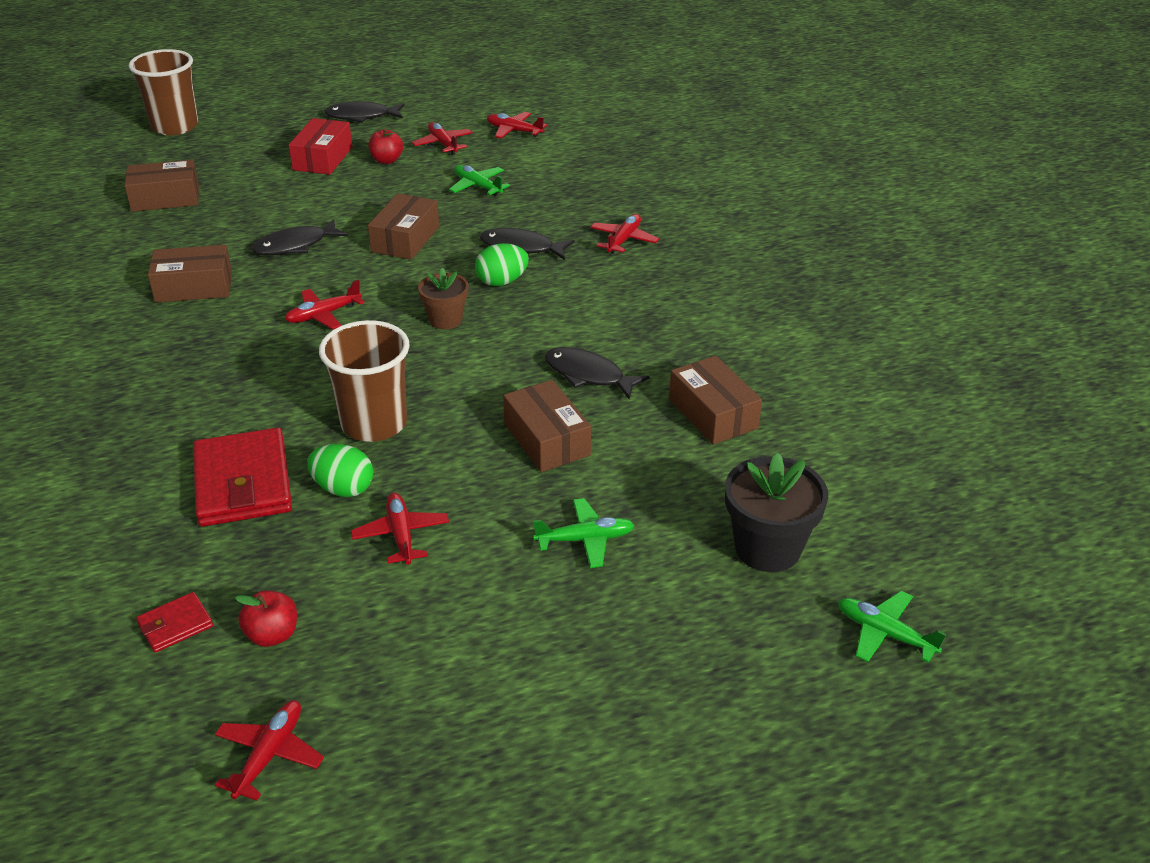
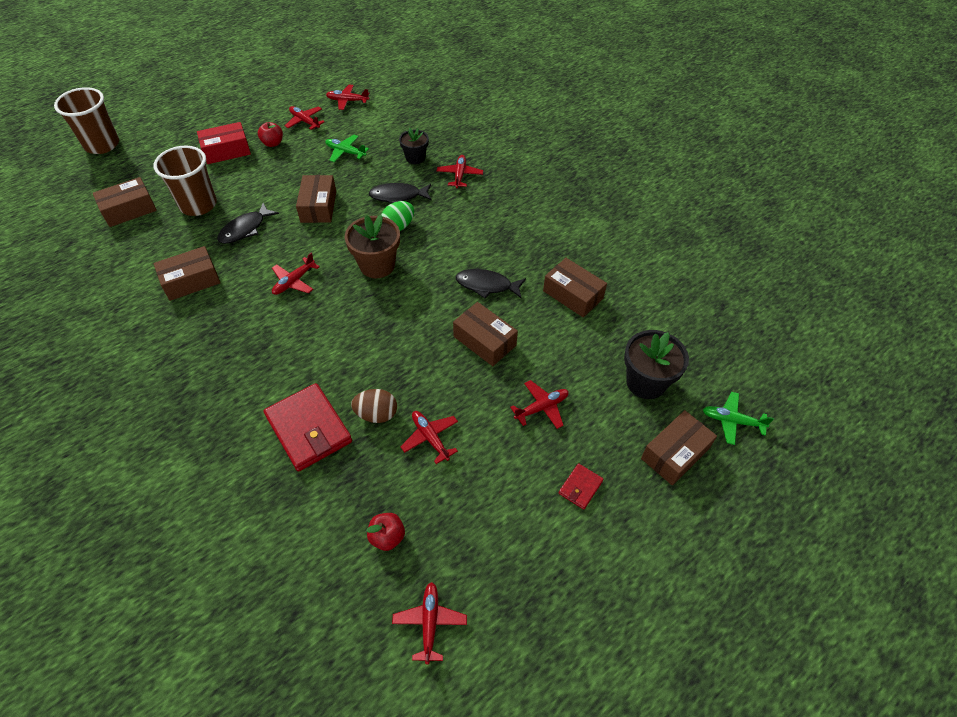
camera: 20 degrees left, 15 degrees up
(175, 625) = (321, 550): red wallet -> red wallet (580, 487)
(322, 158) = (227, 151): red box -> red box turned 75 degrees clockwise
(343, 489) = (376, 414): green egg -> brown egg
(361, 116) = (236, 109): black fish -> none
(374, 424) = (371, 359): brown cup -> brown cup (198, 205)
(445, 320) = (377, 265): brown flower pot -> brown flower pot, size x1.59
(571, 209) = (415, 158): none -> black flower pot
(585, 539) = (542, 407): green plane -> red plane
(764, 651) = (675, 453): none -> brown box

